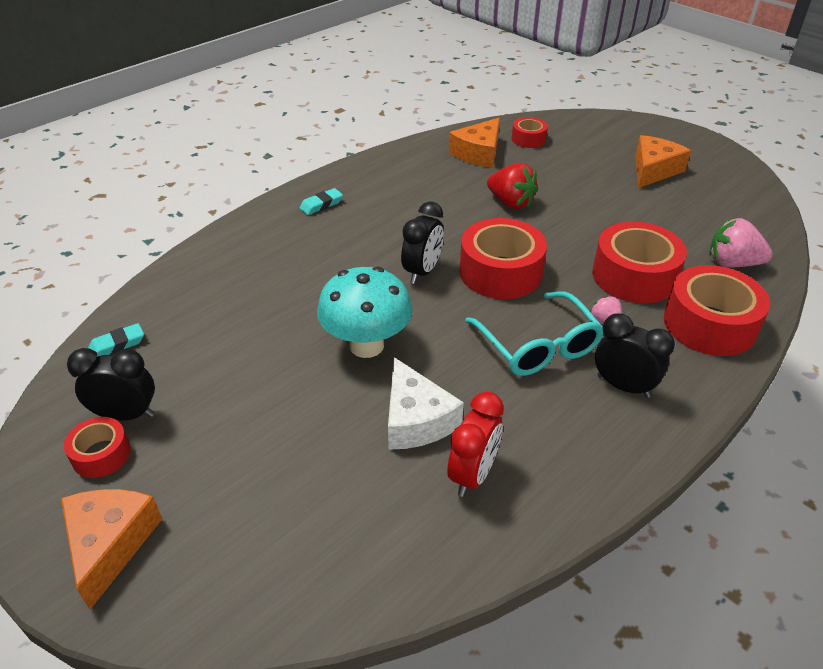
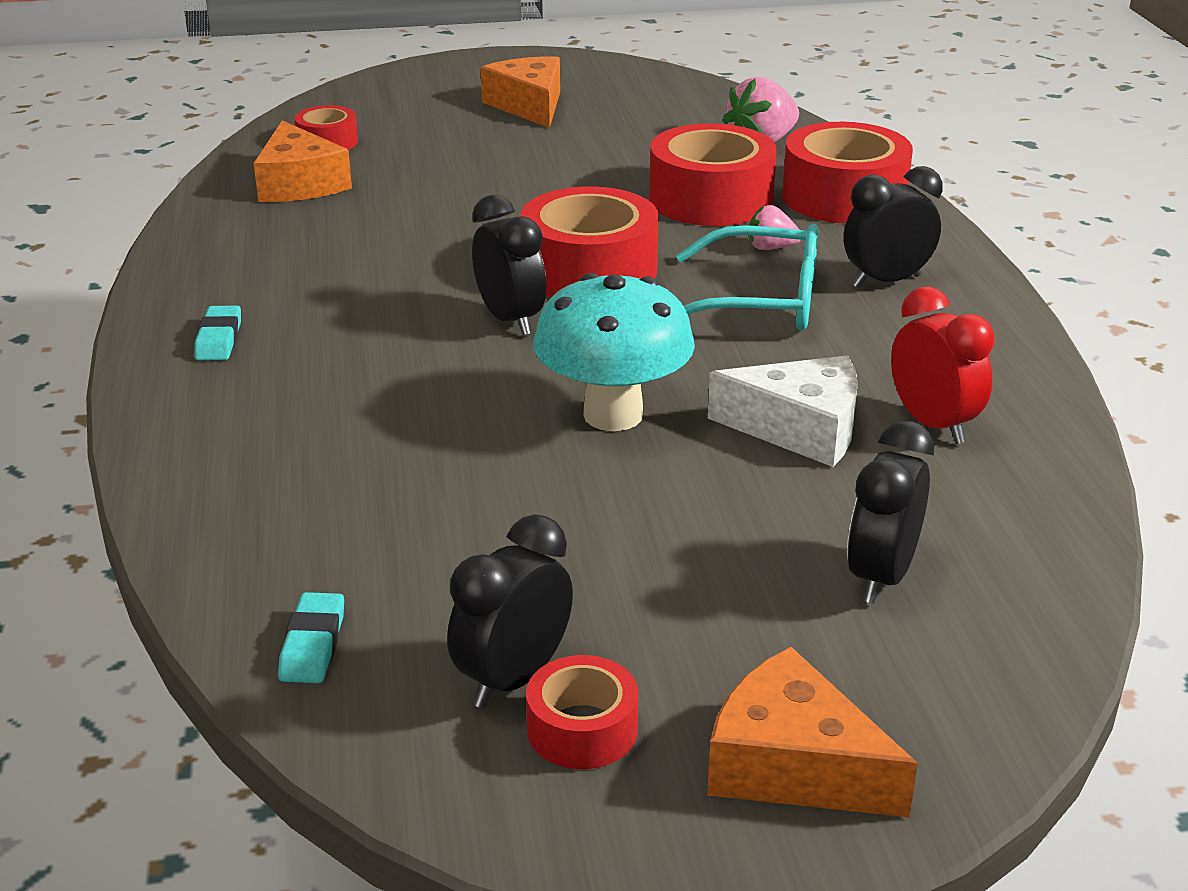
camera: 55 degrees left, 10 degrees down
(295, 514) = (881, 576): none -> black clock
(510, 203) = (452, 208): red strawberry -> none

